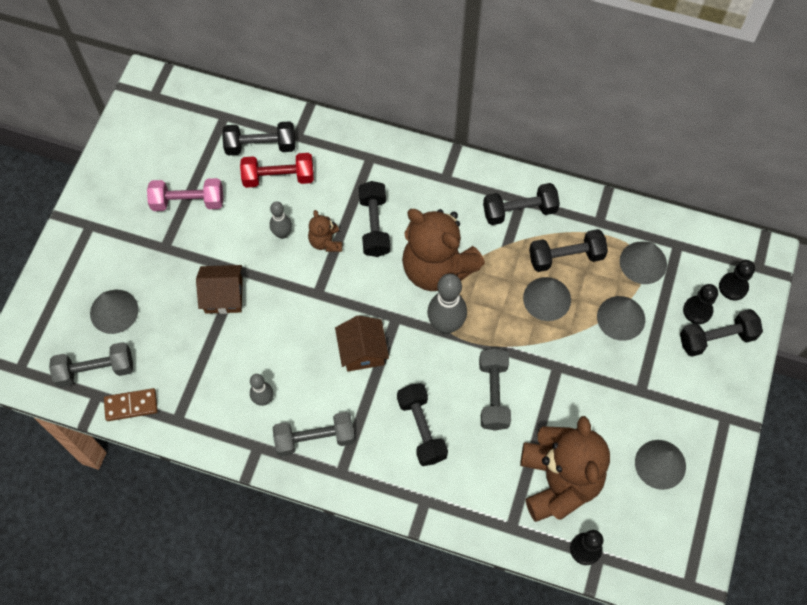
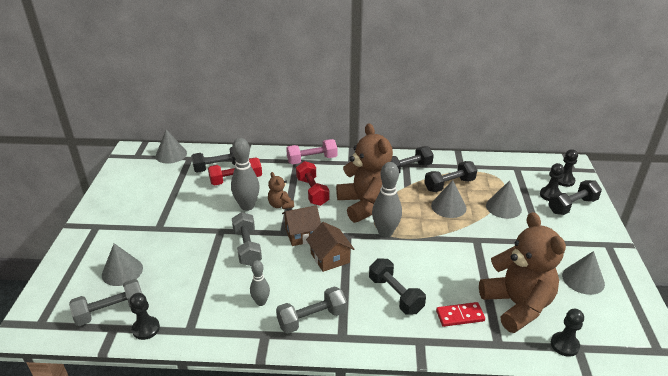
camera: 15 degrees left, 30 degrees down
(131, 405) = (146, 329): brown domino -> black pawn
(188, 202) = (172, 201): pink dumbbell -> pink dumbbell (312, 160)
(223, 296) = (211, 246): brown house -> brown house (302, 234)
(282, 234) = (247, 206): grey bowling pin -> grey bowling pin, size x1.71
(374, 226) = (312, 191): black dumbbell -> red dumbbell
(437, 268) = (365, 205): brown teddy bear -> brown teddy bear turned 135 degrees counterclockwise
(484, 479) = (460, 316): none -> red domino
(493, 394) = (439, 263): grey dumbbell -> grey dumbbell (247, 247)
(643, 262) = (500, 179): grey cone -> grey cone (171, 154)

